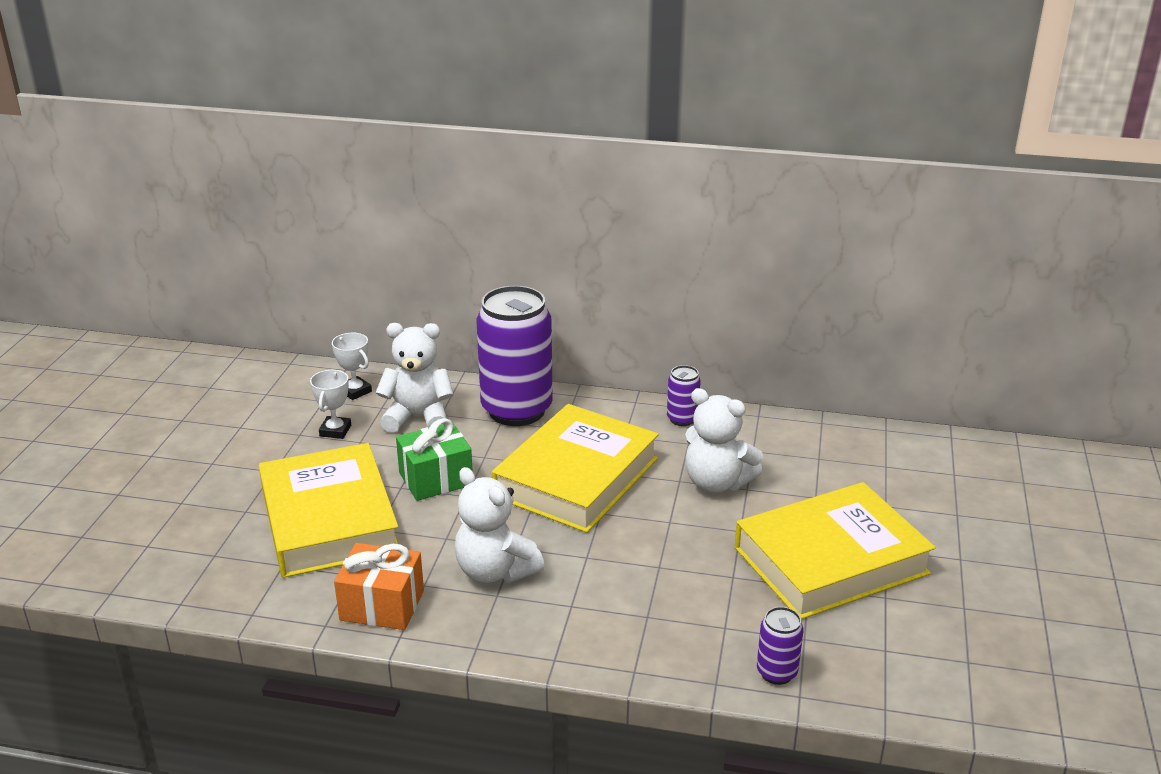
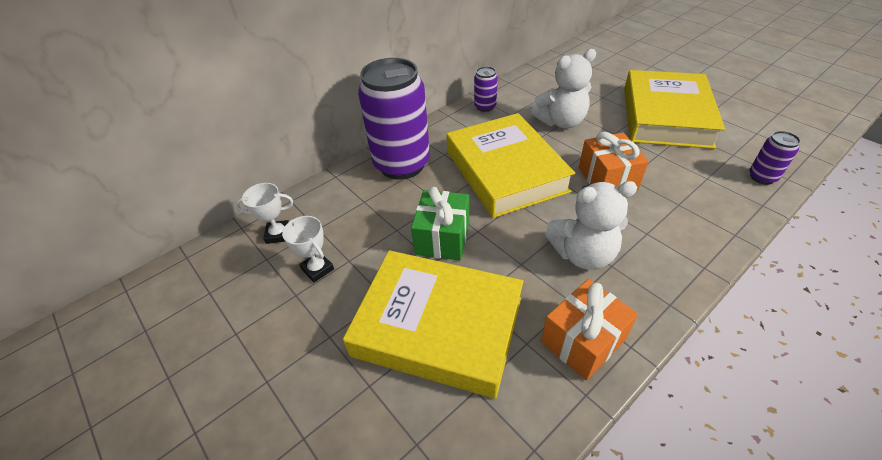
camera: 50 degrees left, 15 degrees up
(418, 417) = (355, 214): white teddy bear -> none
(640, 551) = (607, 178): none -> orange gift

